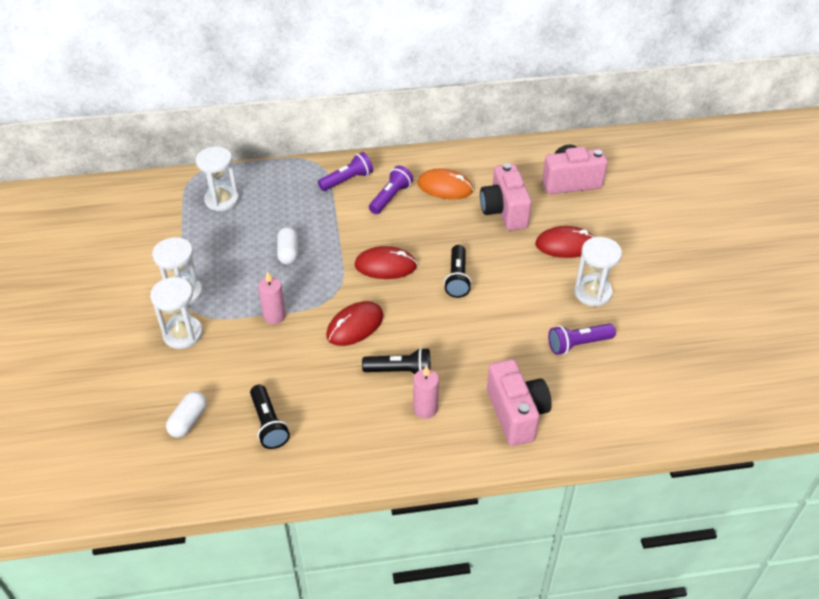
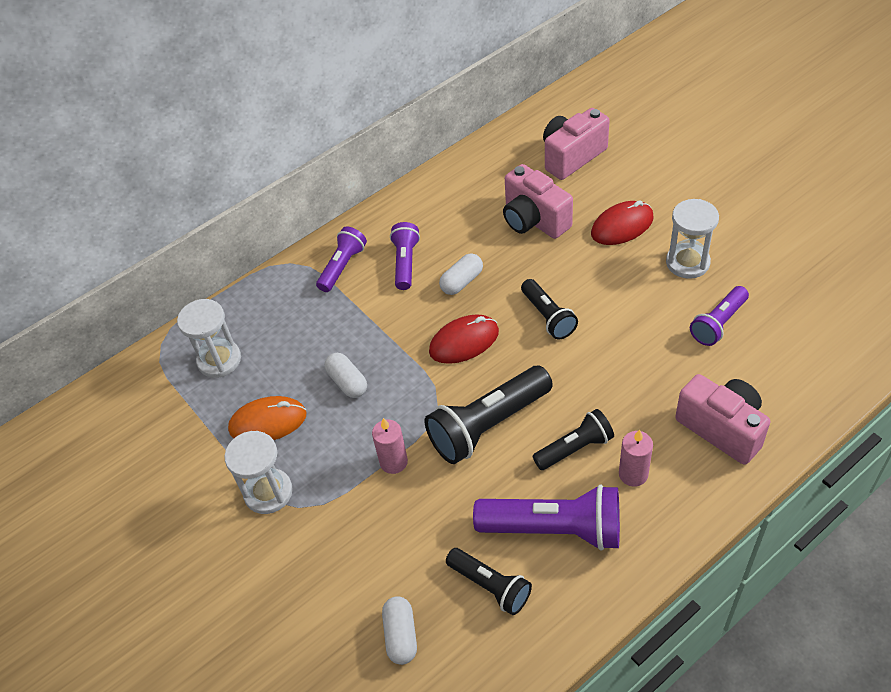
camera: 25 degrees left, 5 degrees up
(183, 334) = (308, 540): white hourglass -> none
(341, 413) = (554, 529): none -> purple flashlight
(355, 326) = (488, 425): red mouse -> black flashlight
(418, 227) = (462, 282): none -> white capsule
(445, 187) = (452, 223): orange mouse -> orange mouse (268, 422)

